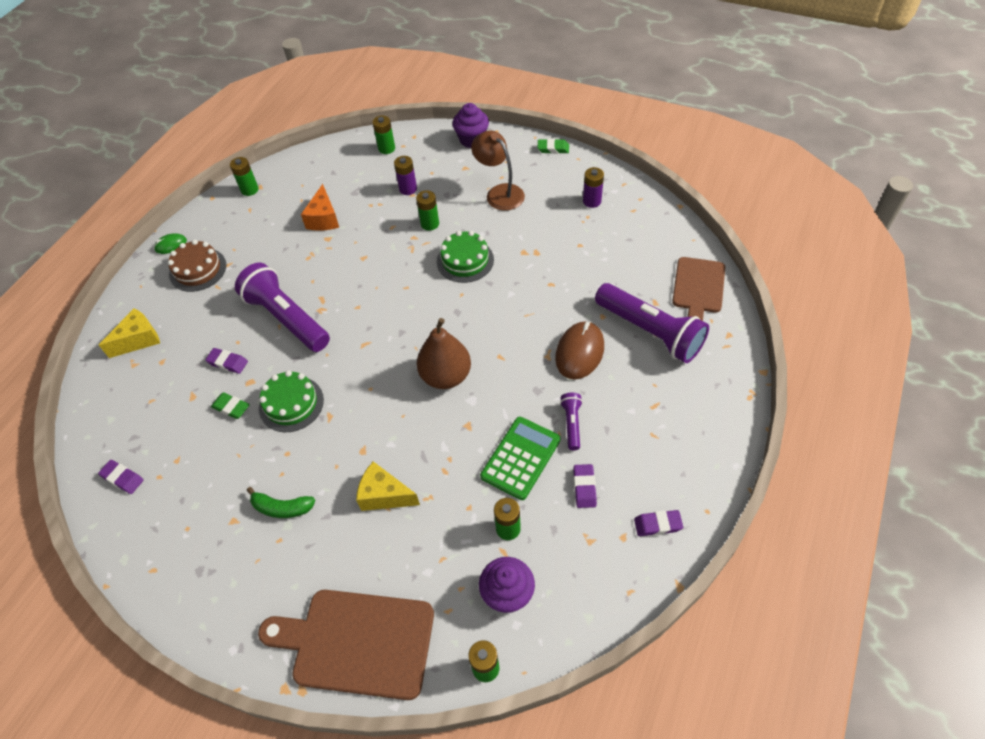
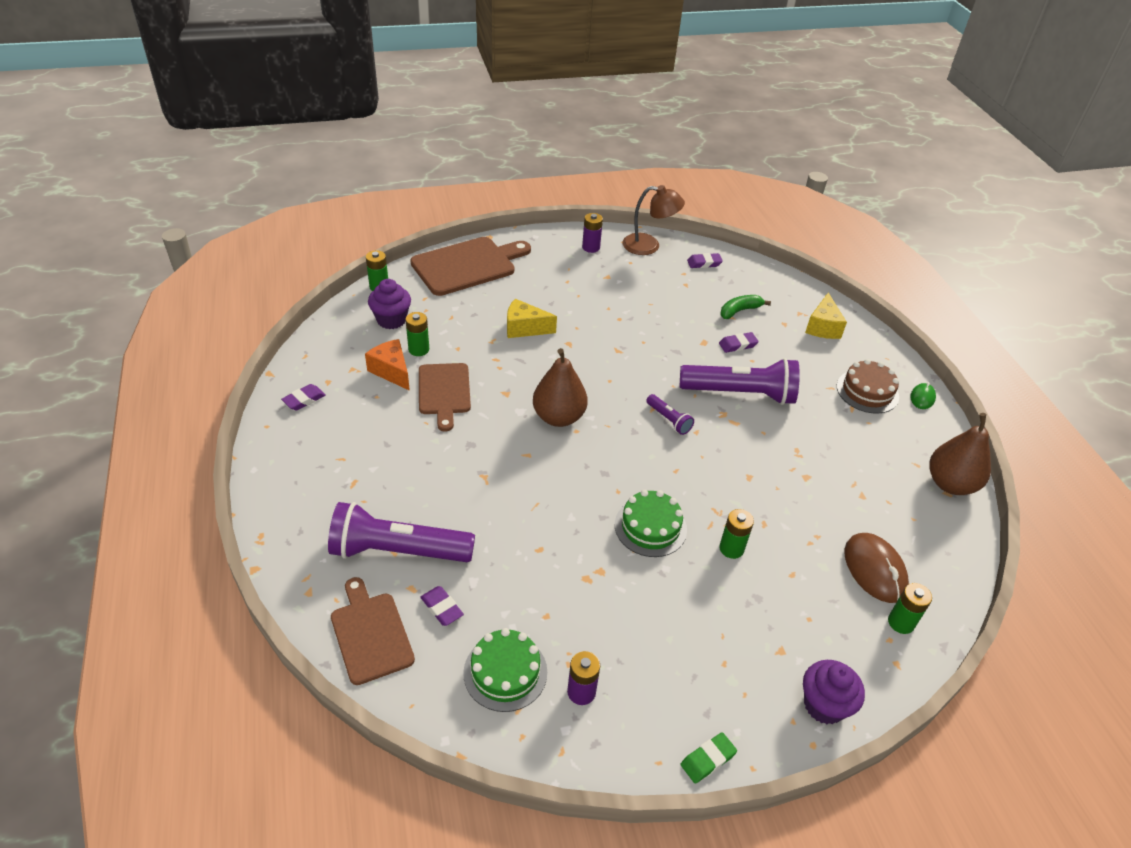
camera: 135 degrees right, 10 degrees down
(231, 407) = (693, 323): green eraser -> none
(249, 190) = (950, 484): green battery -> brown pear
(282, 508) = (585, 294): green banana -> green banana (739, 311)
(291, 404) = (655, 344): green cake -> green cake (505, 672)
(324, 219) = (838, 494): orange cheese -> orange cheese (391, 371)
(384, 495) = (524, 328): yellow cheese -> yellow cheese turned 150 degrees counterclockwise
(408, 189) = (806, 579): purple battery -> purple battery (591, 247)
(499, 193) = (702, 636): brown lamp -> brown lamp (649, 246)
(521, 458) = (444, 392): green calculator -> brown cutting board
(571, 424) = (420, 433): purple flashlight -> purple flashlight (669, 420)
(579, 352) = (456, 495): brown mouse -> brown mouse (874, 570)
(584, 487) = (378, 396): purple eraser -> purple eraser (442, 608)

